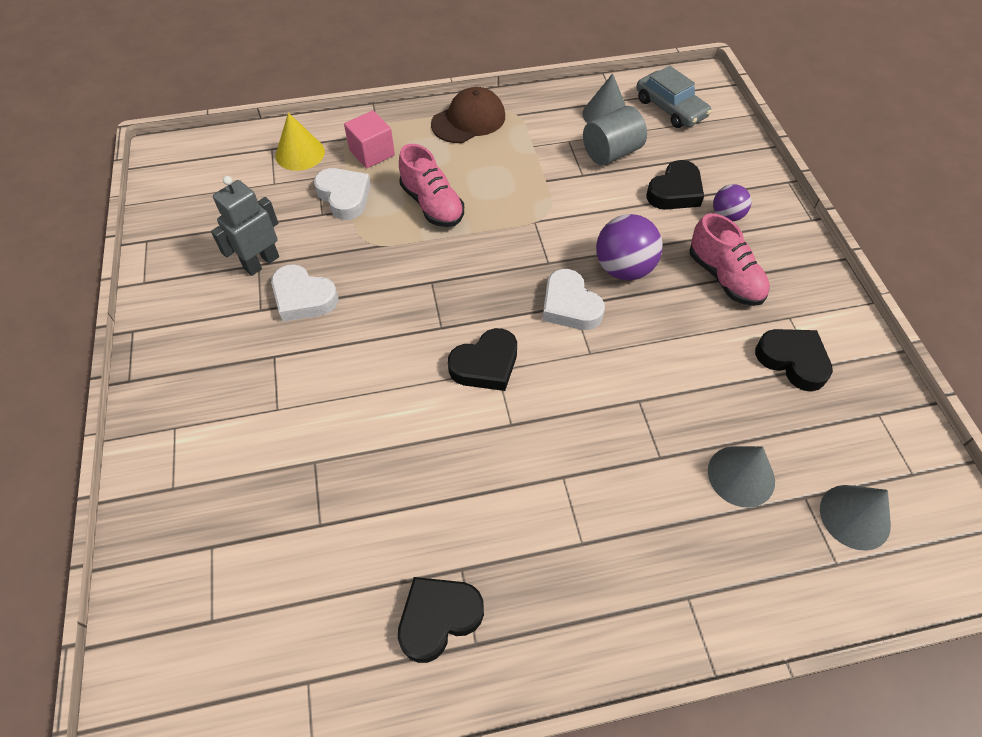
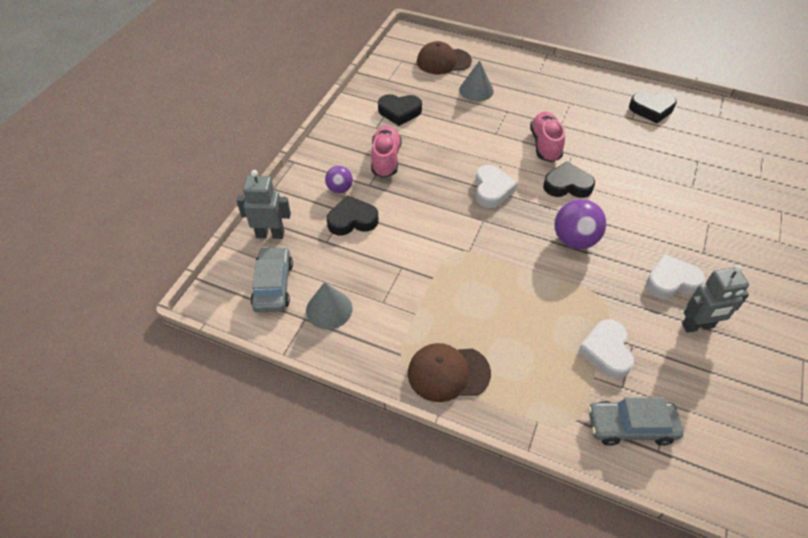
camera: 145 degrees left, 5 degrees down
(300, 153) = (630, 426): yellow cone -> grey car
(303, 298) = (671, 281): white heart -> white heart turned 75 degrees counterclockwise
(372, 153) = (560, 386): pink cube -> none
(432, 205) = (536, 304): pink shoe -> pink shoe (545, 145)
(611, 153) = (362, 273): grey cylinder -> none
(624, 268) = (439, 193): purple ball -> purple ball (574, 240)
(728, 141) = (270, 234): none -> grey robot
(792, 361) = (399, 112): black heart -> black heart turned 75 degrees counterclockwise
(855, 516) = (443, 61): grey cone -> brown cap

